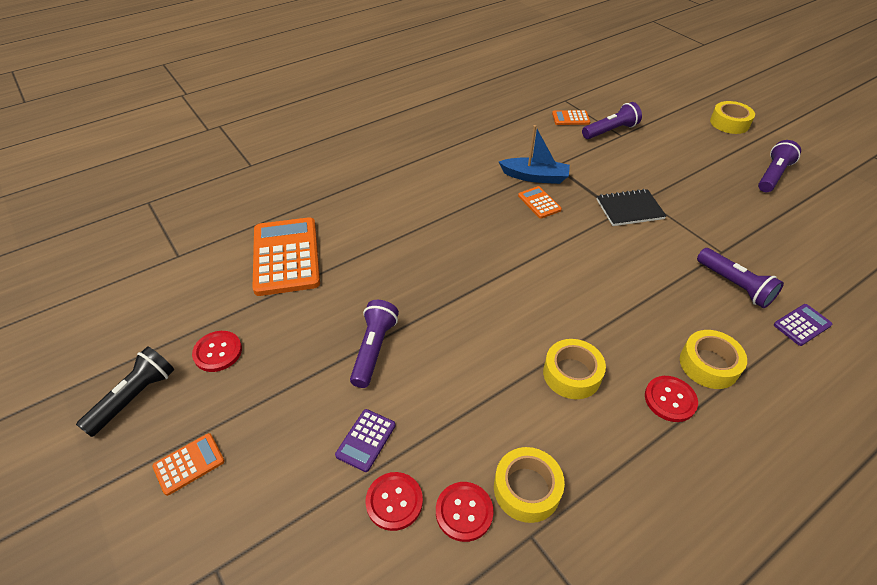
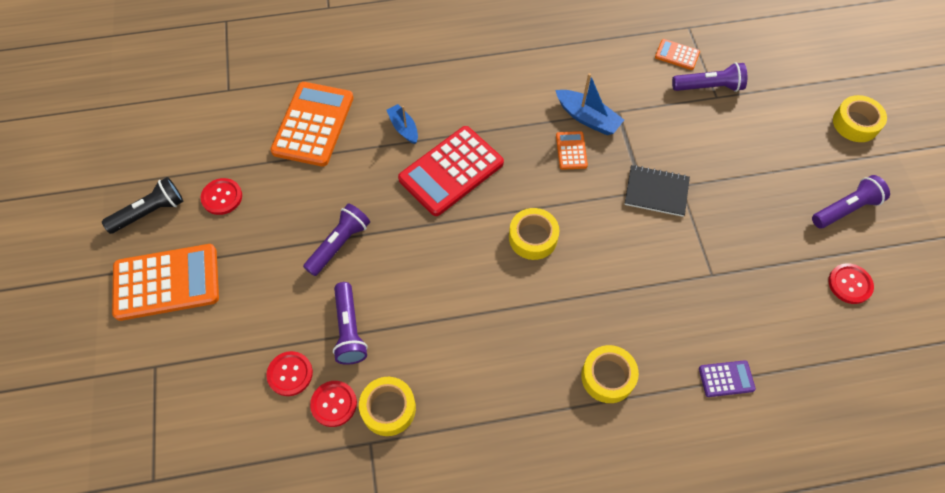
camera: 25 degrees right, 15 degrees up
(189, 464) = (166, 282): orange calculator -> orange calculator, size x2.15
(366, 440) = (294, 318): purple calculator -> none
(378, 232) = (403, 128): none -> blue boat
(445, 251) = (451, 171): none -> red calculator
(572, 374) = (484, 334): yellow tape -> yellow tape (533, 237)
(670, 399) = (550, 391): red button -> red button (849, 284)
(734, 285) = (695, 314): purple flashlight -> purple flashlight (349, 329)

